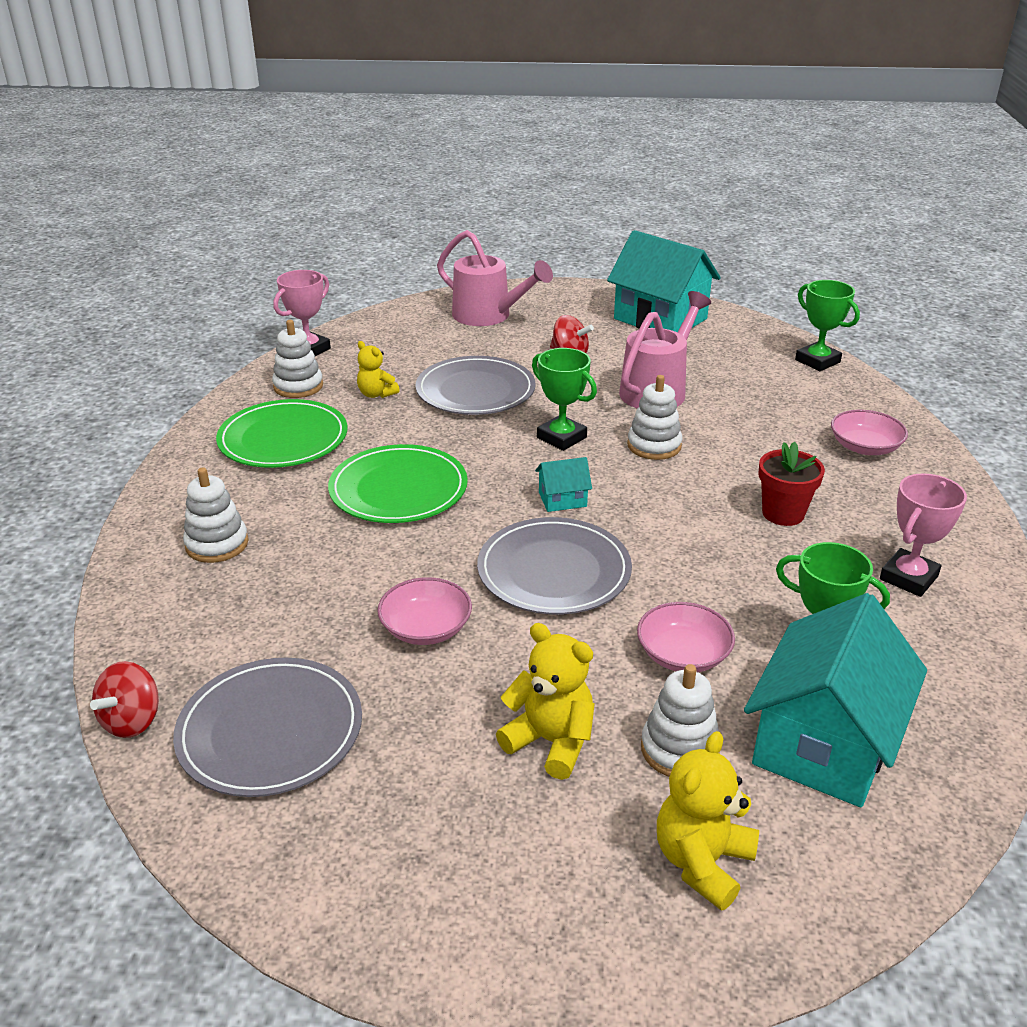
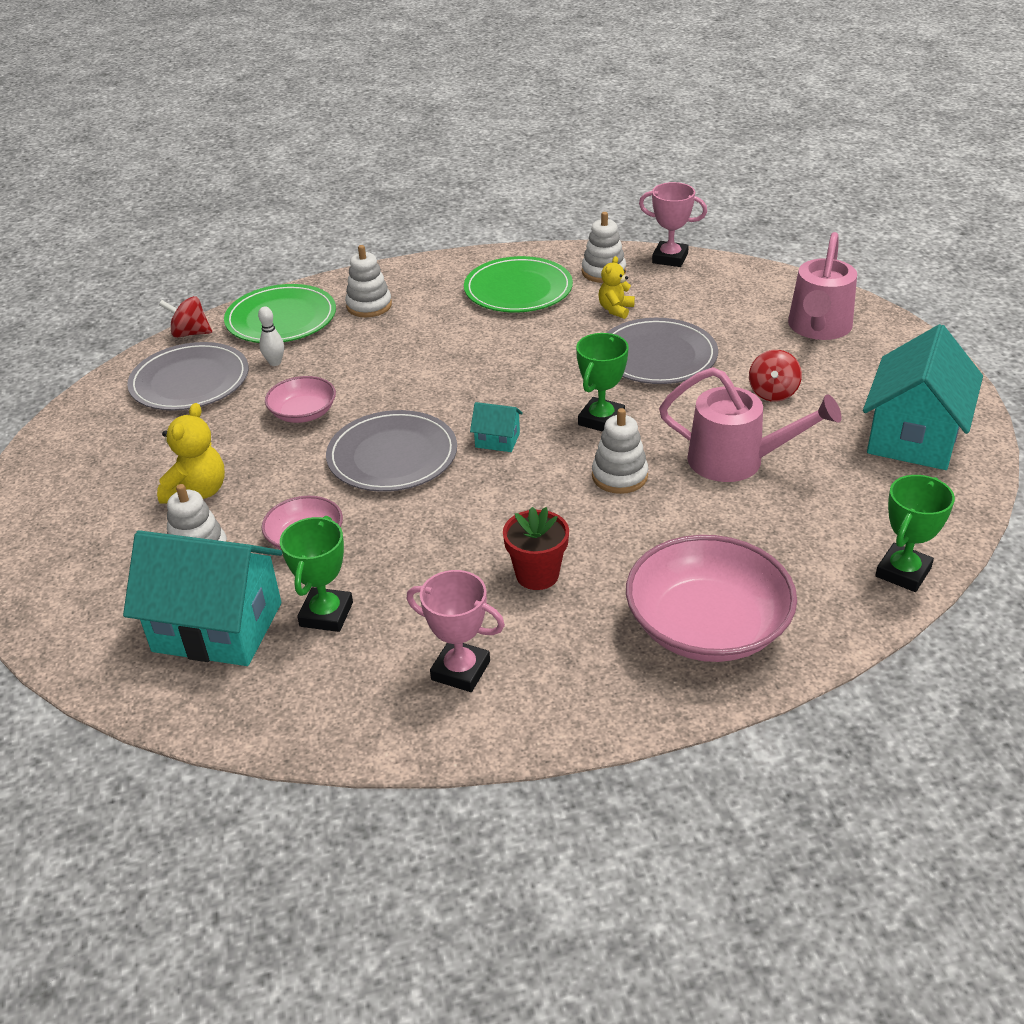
camera: 75 degrees right, 5 degrees up
(287, 640) = (275, 362): none -> white bowling pin
(398, 489) = (473, 358): green plate -> green plate (281, 318)
(562, 499) = (497, 440): turquoise house -> turquoise house turned 45 degrees counterclockwise
(702, 862) = (96, 577): yellow teddy bear -> none
(865, 447) = (707, 626): pink bowl -> pink bowl, size x1.87

